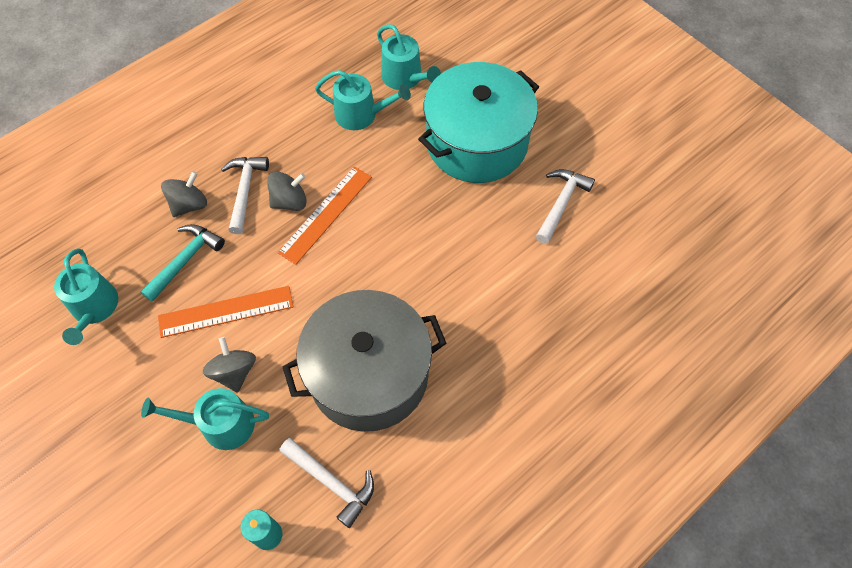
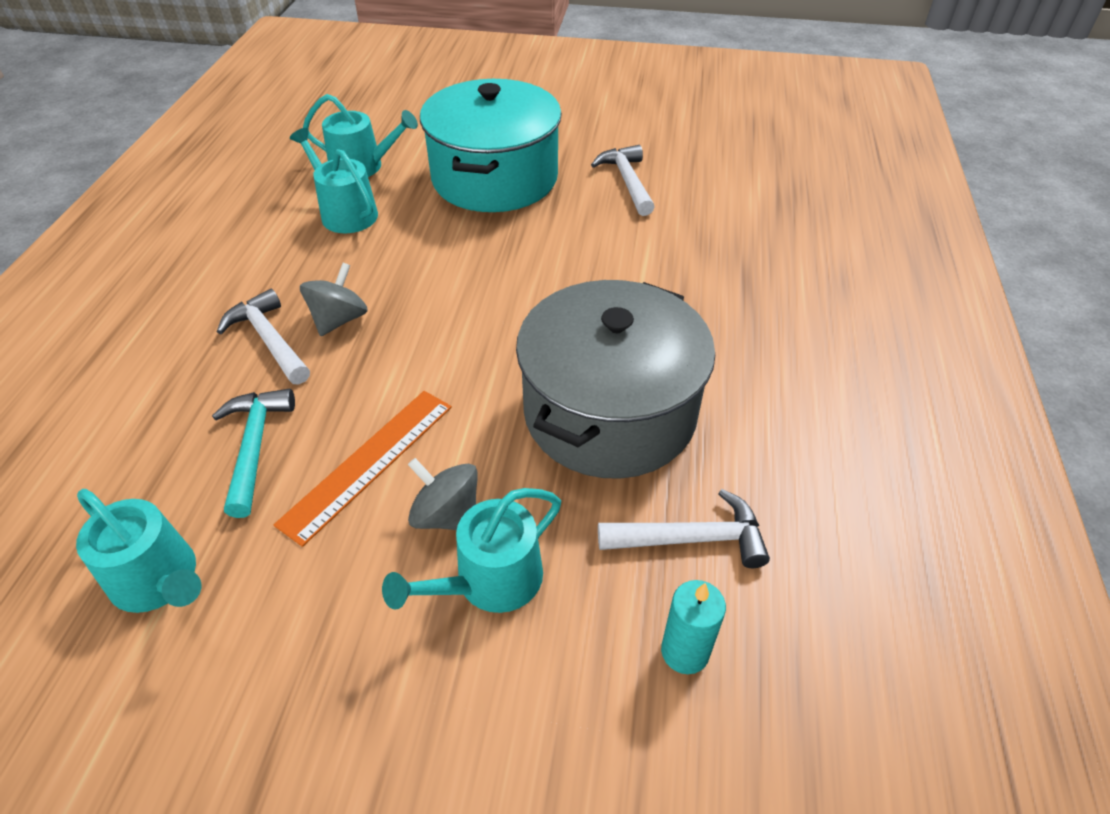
camera: 40 degrees left, 15 degrees down
(189, 204) = (202, 391): grey spinning top -> none
(326, 214) = (396, 308): orange ruler -> none
(361, 114) = (345, 213): turquoise watering can -> turquoise watering can turned 105 degrees counterclockwise

